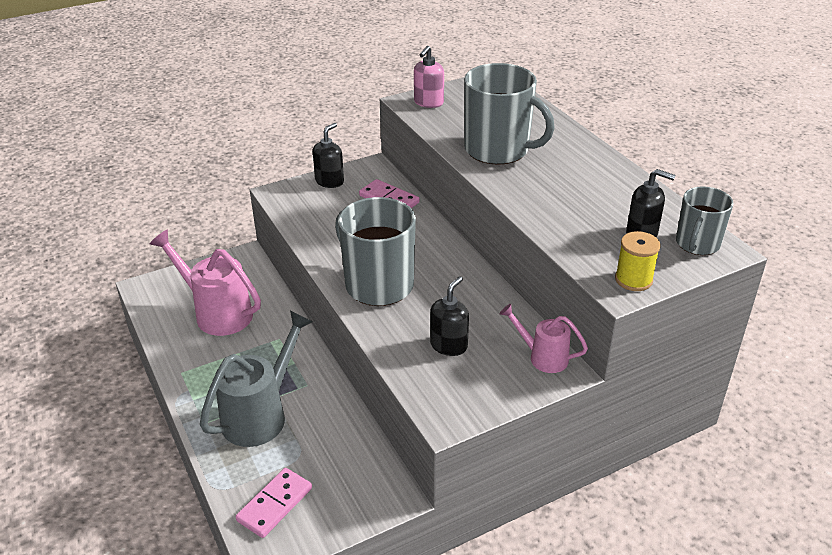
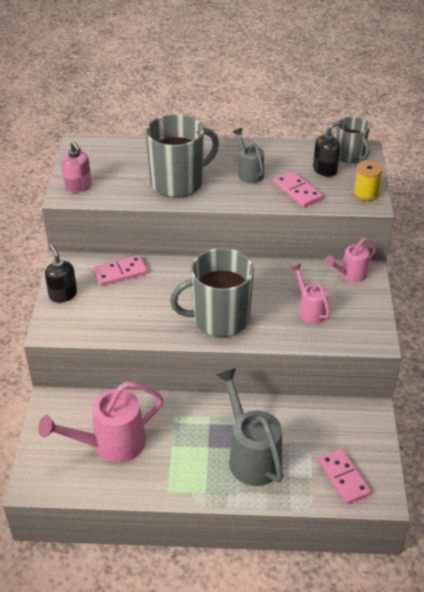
camera: 60 degrees left, 5 degrees up
(449, 345) = (310, 310): black soap dispenser -> pink watering can
(569, 185) = (249, 172): none -> grey watering can
(575, 227) = (297, 191): none -> pink domino

